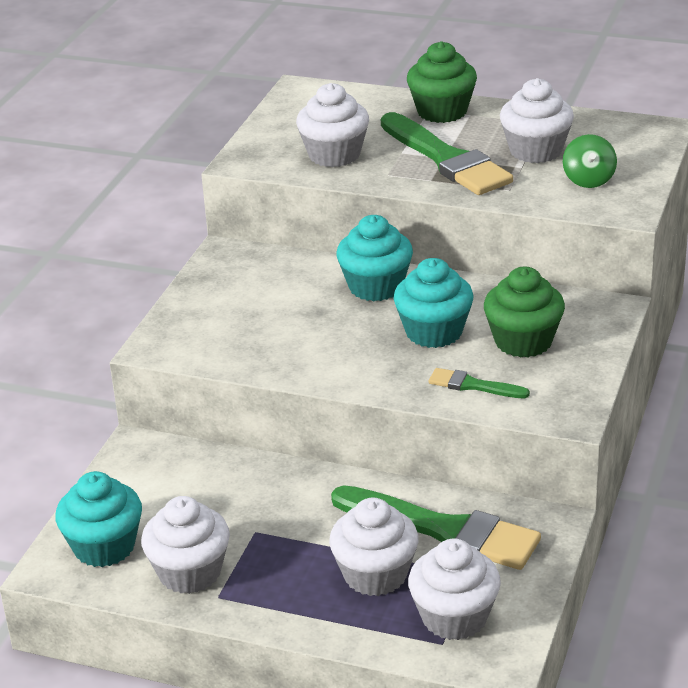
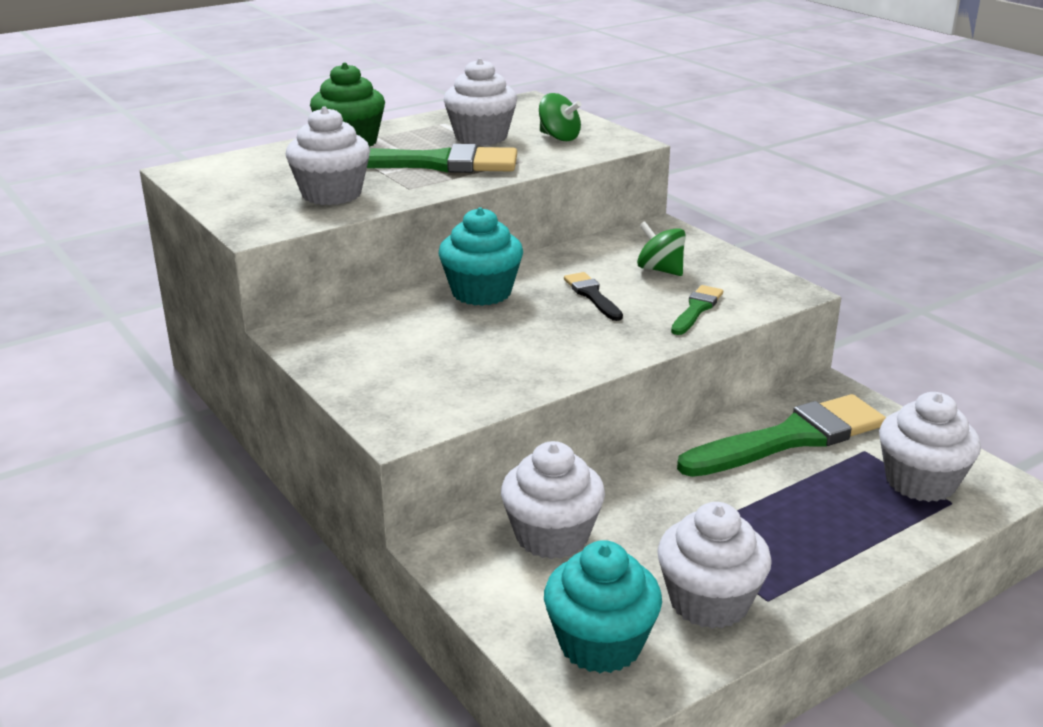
camera: 55 degrees left, 5 degrees down
(375, 575) = (821, 496): white cupcake -> white cupcake (552, 536)
(434, 332) = (592, 295): turquoise cupcake -> black brush
(473, 385) = (696, 309): green brush -> green brush turned 150 degrees clockwise
(523, 341) = (660, 270): green cupcake -> green spinning top

